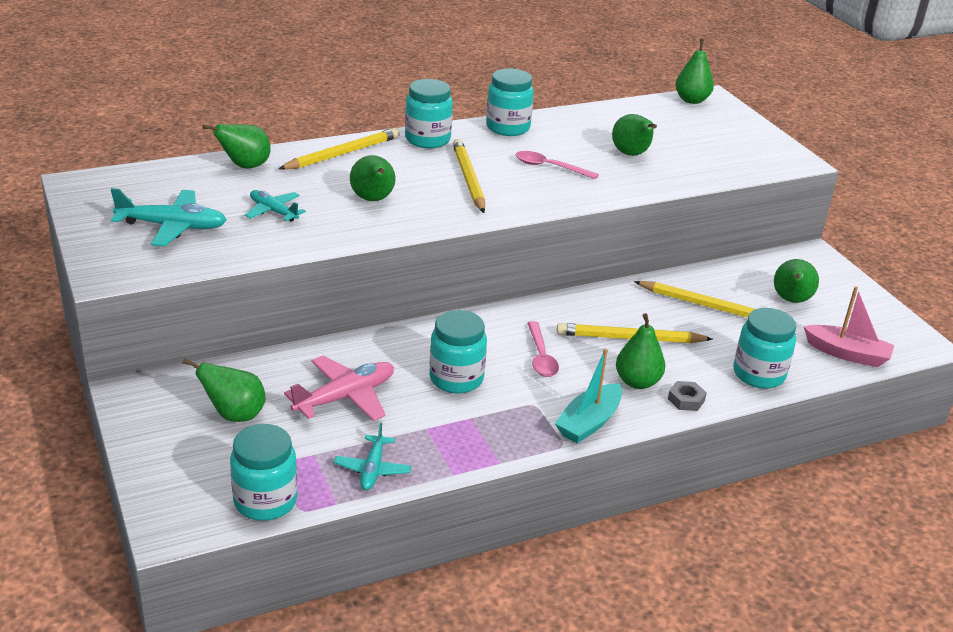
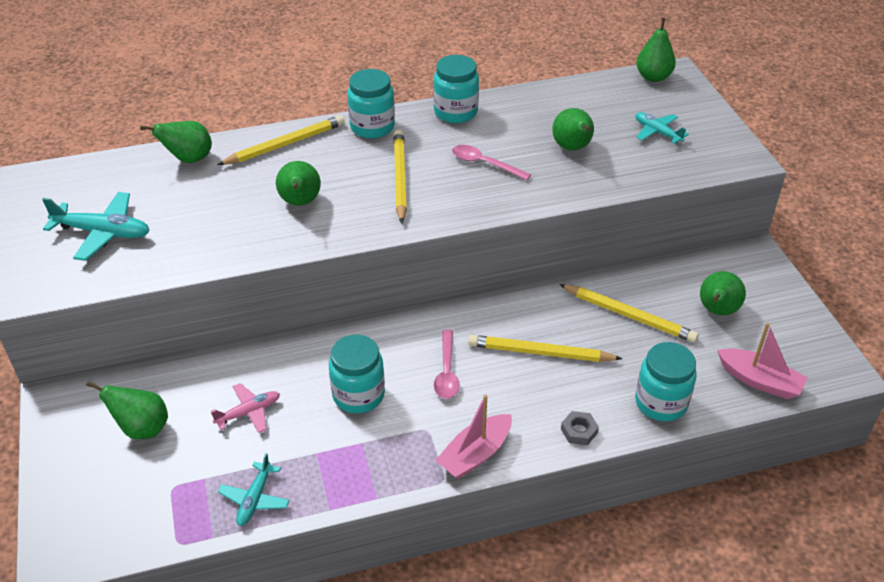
camera: 10 degrees right, 10 degrees up
(265, 501) = (147, 530): turquoise jar -> none
(273, 211) = (201, 216): turquoise plane -> turquoise plane (657, 132)
(345, 397) = (249, 412): pink plane -> pink plane, size x0.63
(589, 423) = (475, 454): turquoise boat -> pink boat
(637, 382) = (535, 407): green pear -> none

